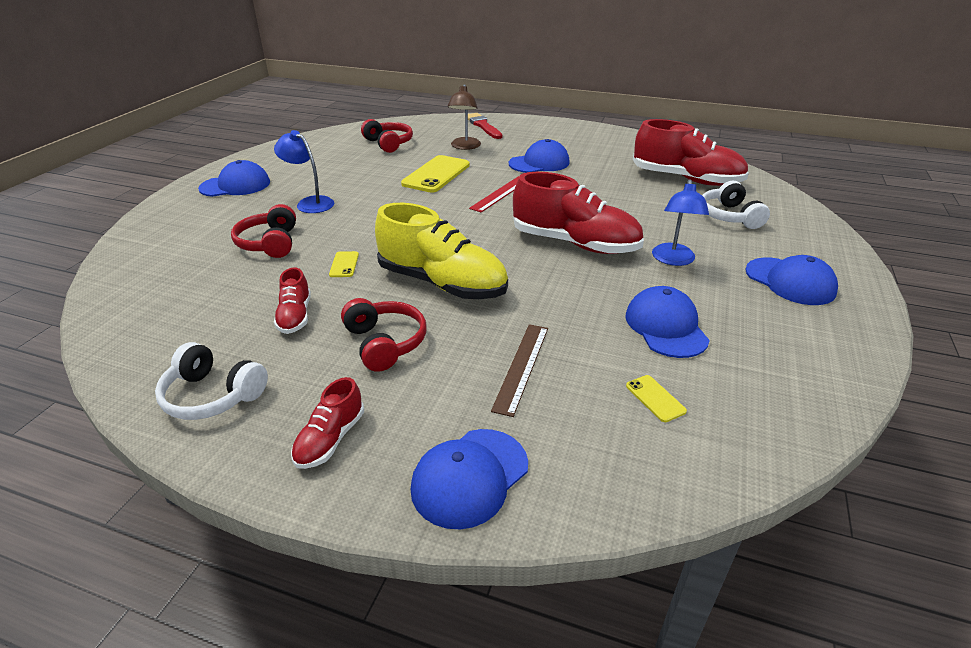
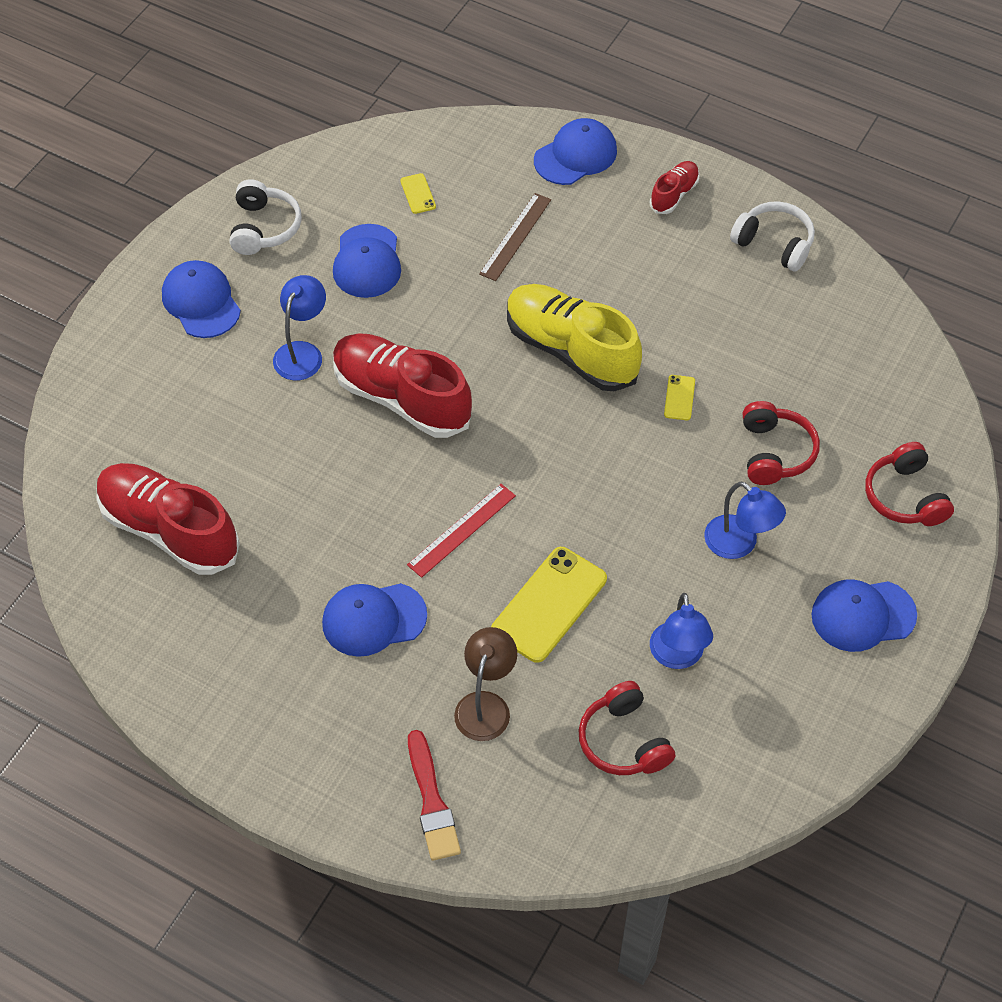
camera: 170 degrees left, 20 degrees up
(295, 316) = (722, 324): red shoe -> none
(357, 165) = (678, 656): none -> blue lamp
(384, 343) = (633, 278): red headphones -> red headphones (905, 496)
(729, 216) = (177, 426): white headphones -> white headphones (264, 228)

